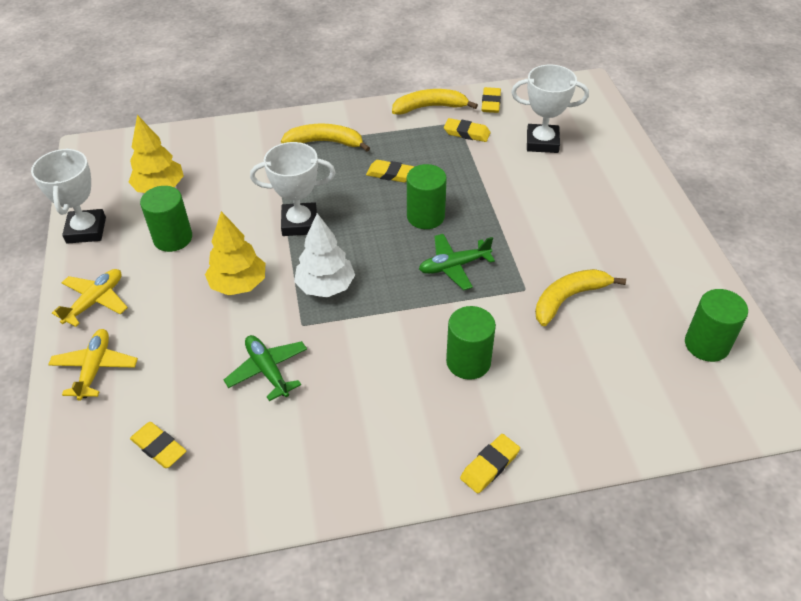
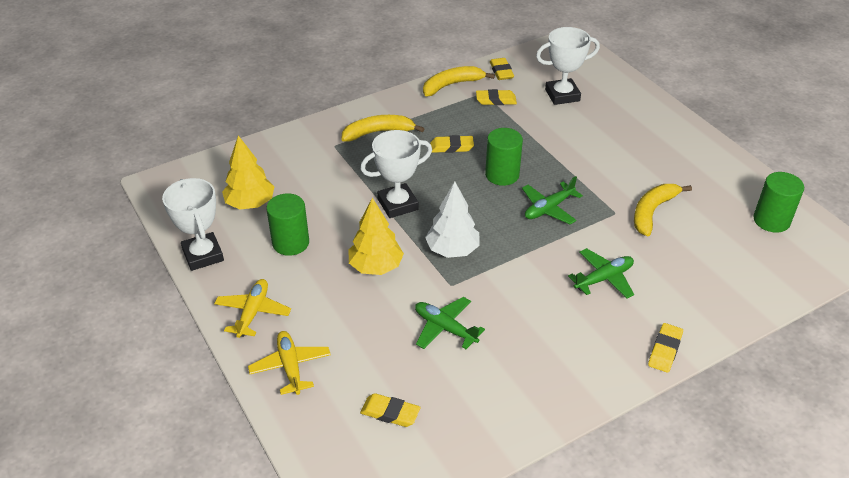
camera: 20 degrees left, 5 degrees down
(468, 362) = (603, 278): green cylinder -> green plane

